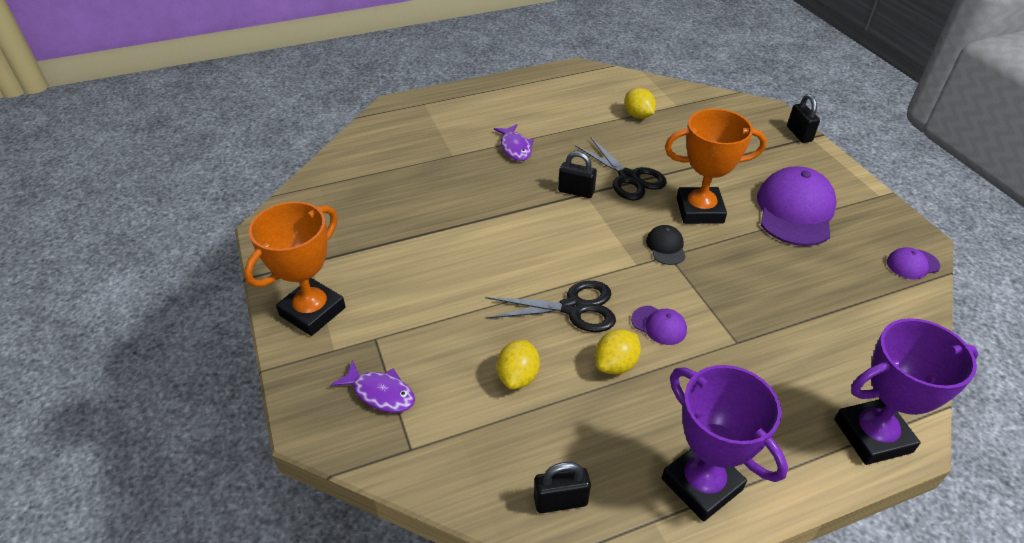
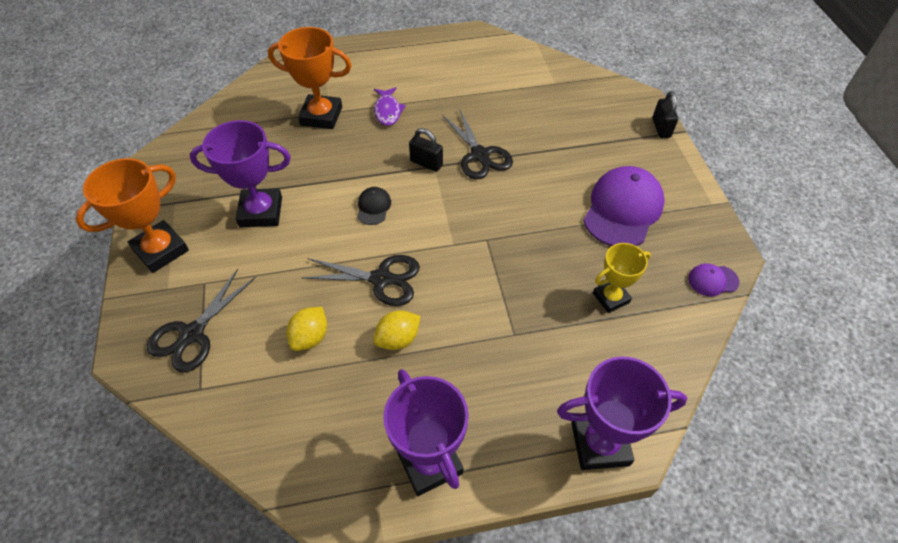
camera: 10 degrees right, 10 degrees up
(380, 393) = (192, 334): purple fish -> black scissors
(414, 259) = (261, 212): none -> purple trophy
(560, 501) = (305, 456): black padlock -> none
(638, 115) = (513, 90): yellow lemon -> none
(659, 325) = (450, 307): purple cap -> none
(666, 247) = (487, 230): black cap -> black cap (373, 207)
(699, 210) = (532, 197): orange trophy -> orange trophy (321, 116)
(820, 294) = (611, 298): none -> yellow trophy

